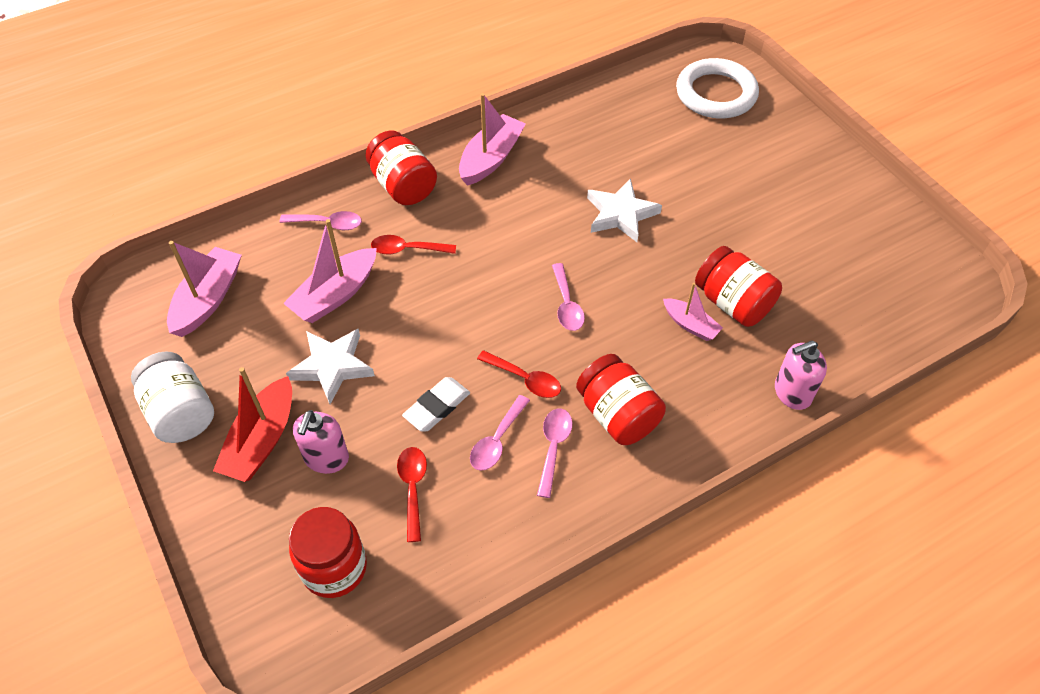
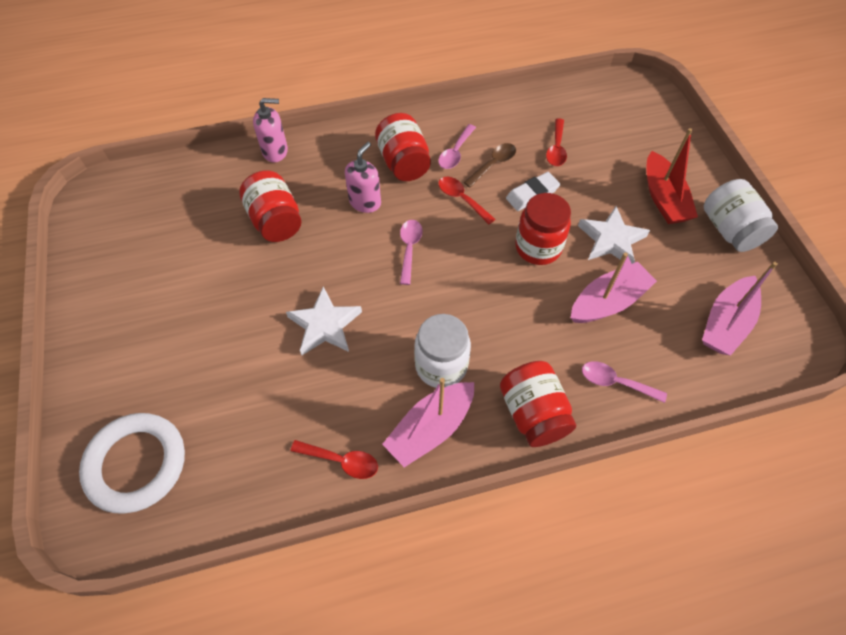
camera: 165 degrees left, 5 degrees up
(262, 440) = (663, 198): red boat -> red boat turned 135 degrees clockwise
(326, 458) = (615, 177): pink soap dispenser -> pink soap dispenser (365, 202)
(334, 568) = (610, 118): red jar -> red jar (538, 247)
(407, 249) = (538, 333): red spoon -> red spoon (341, 461)
(496, 204) = (441, 366): none -> white jar
(497, 440) = (493, 164): pink spoon -> brown spoon
(690, 325) = (319, 211): pink boat -> none

